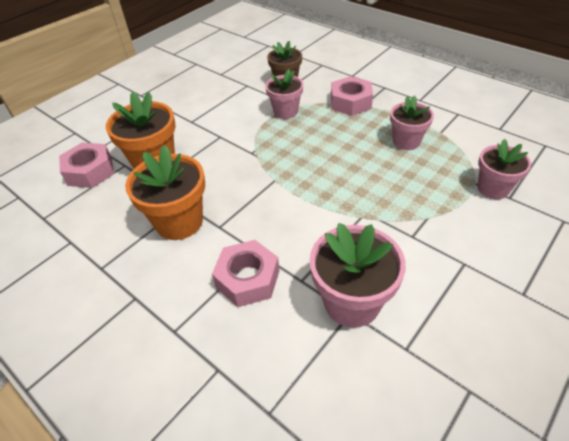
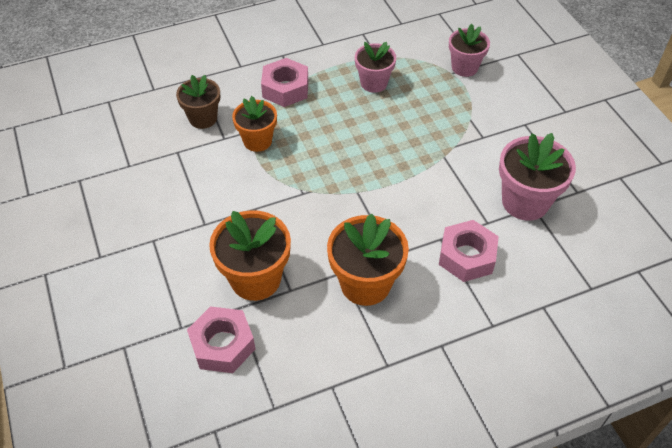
camera: 65 degrees left, 5 degrees up
(285, 111) = (257, 141): pink flower pot -> orange flower pot

